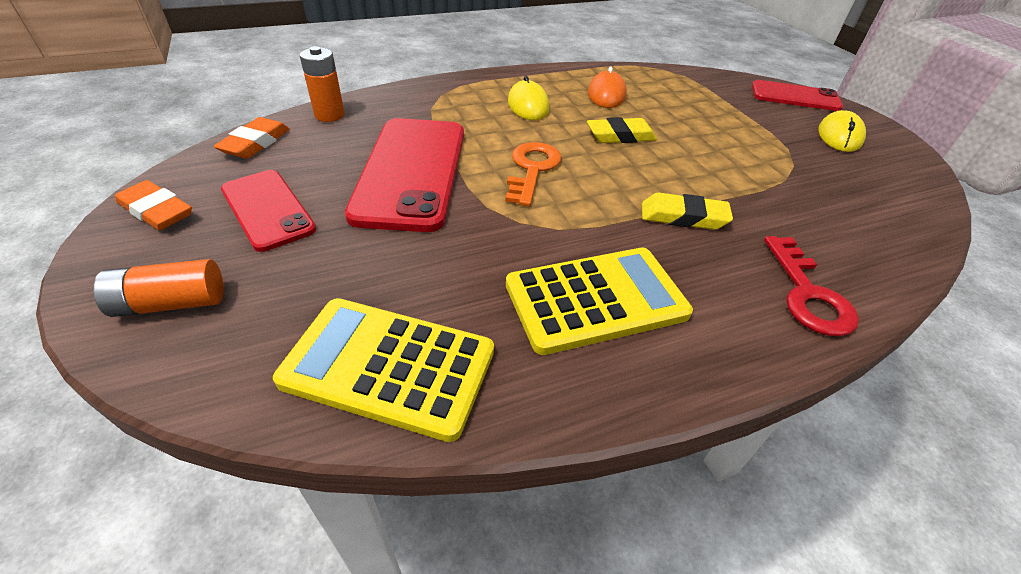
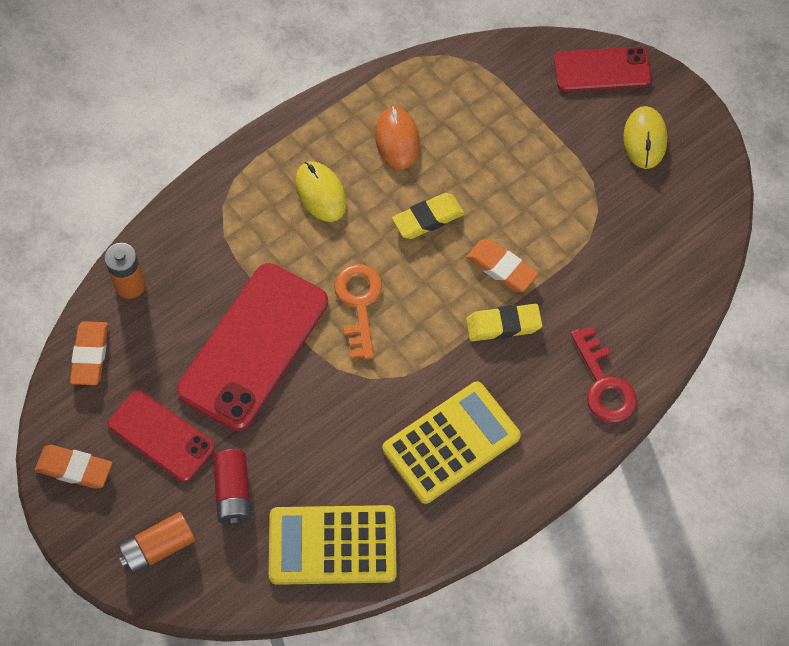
camera: 15 degrees left, 20 degrees up
(303, 275) = (233, 492): none -> red battery
(411, 172) = (253, 346): red phone -> red phone turned 45 degrees clockwise
(688, 178) = (501, 268): none -> orange eraser

